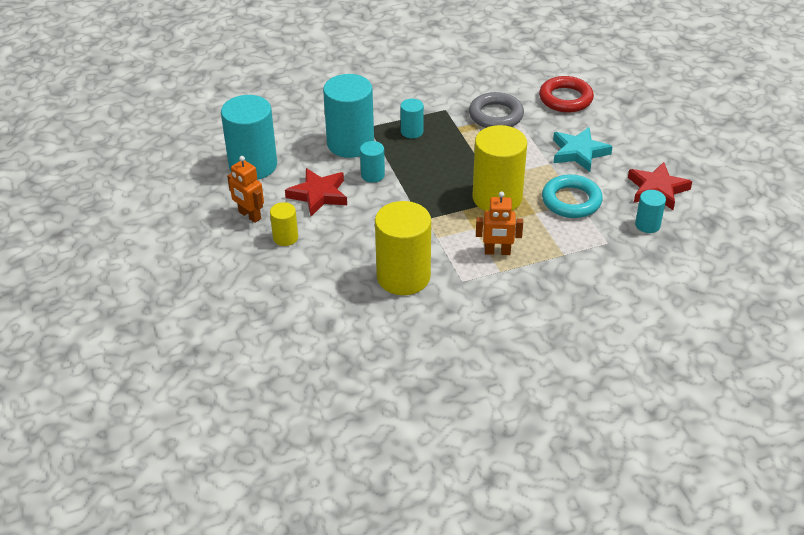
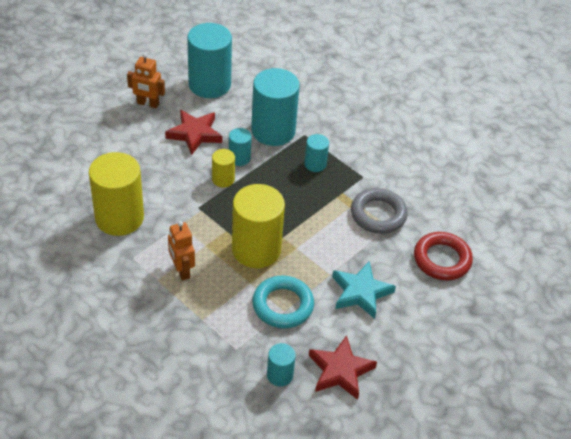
camera: 60 degrees right, 5 degrees up
(249, 215) = (147, 104): orange robot -> orange robot turned 90 degrees counterclockwise
(285, 238) = (132, 133): yellow cylinder -> yellow cylinder (223, 179)

